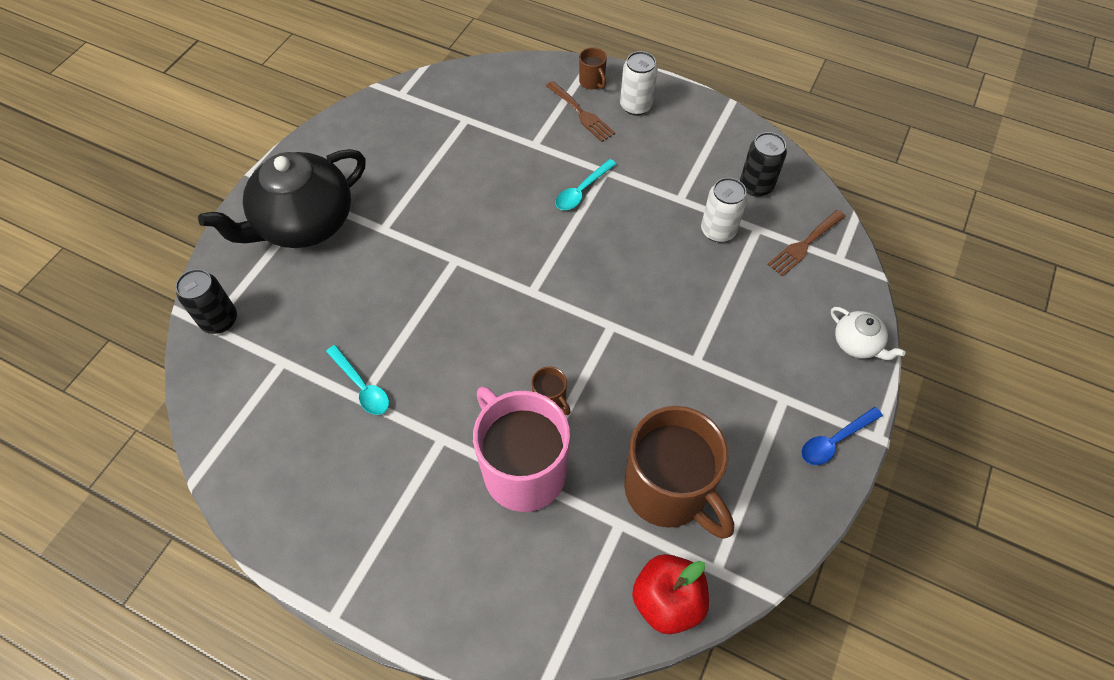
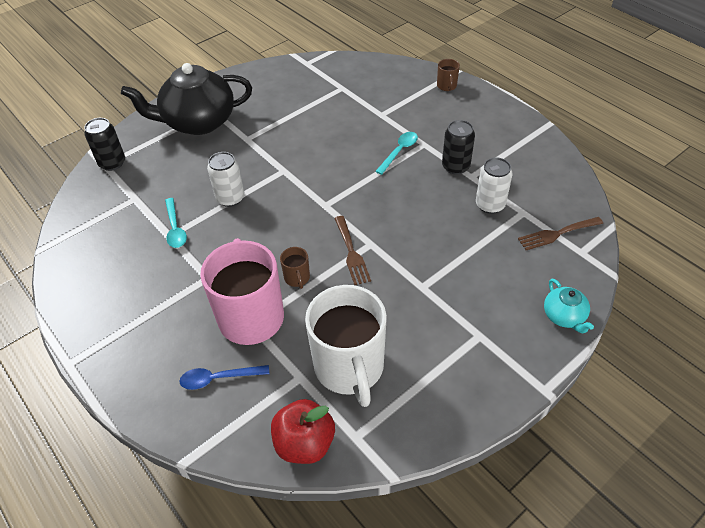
camera: 25 degrees right, 10 degrees down
(581, 113) = (427, 104): brown fork -> brown fork (351, 253)
(582, 191) = (399, 152): turquoise spoon -> turquoise spoon turned 150 degrees clockwise
(636, 106) = (471, 108): white can -> white can (230, 198)
(668, 491) = (349, 368): brown mug -> white mug
(756, 186) = (538, 183): black can -> black can (455, 166)
(834, 440) = (506, 380): blue spoon -> blue spoon (218, 378)
(857, 343) = (564, 316): white teapot -> turquoise teapot

